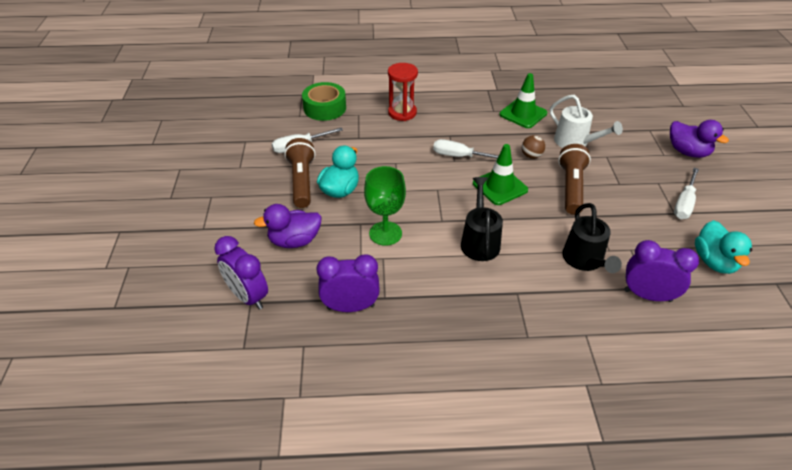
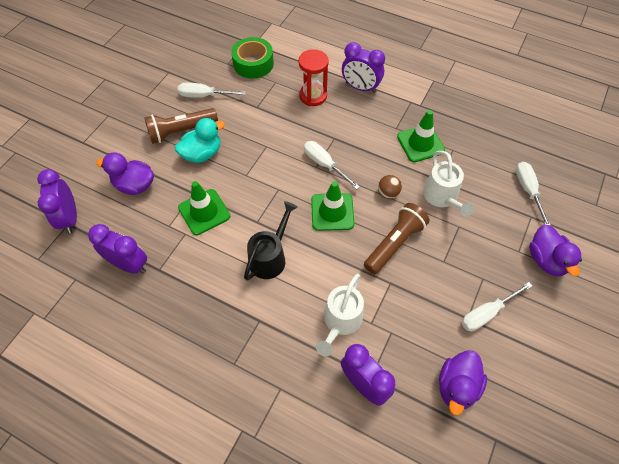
camera: 30 degrees right, 15 degrees up
(302, 181) = (181, 131): brown flashlight -> brown flashlight turned 135 degrees counterclockwise
(385, 233) = (204, 212): green goblet -> green traffic cone
(437, 94) = (360, 87): none -> purple clock
(585, 261) = (340, 322): black watering can -> white watering can
(630, 114) = (528, 191): none -> white screwdriver
(714, 262) = (457, 386): turquoise duck -> purple duck

